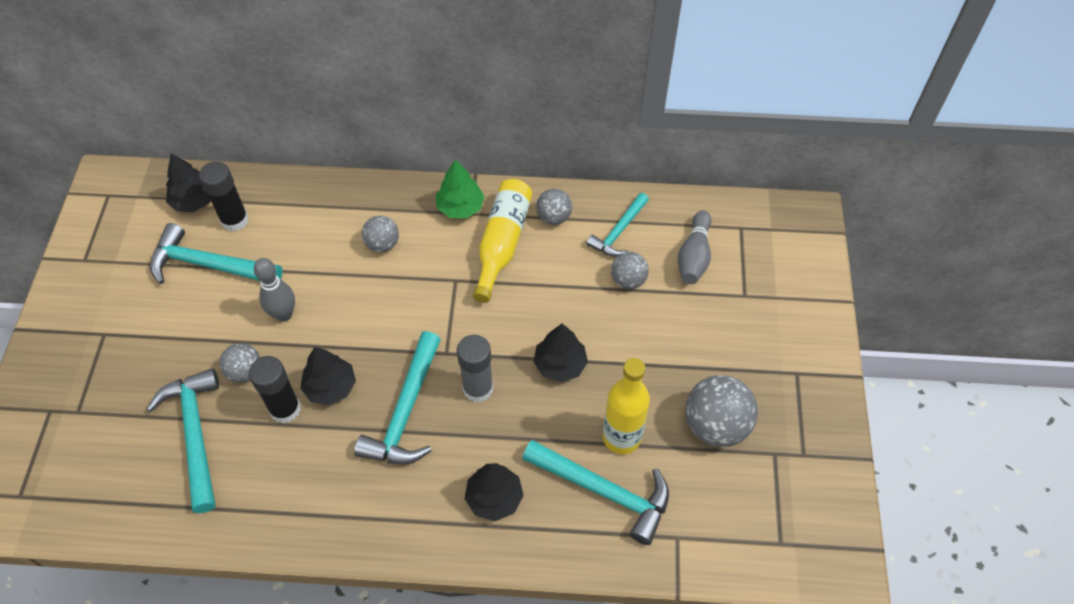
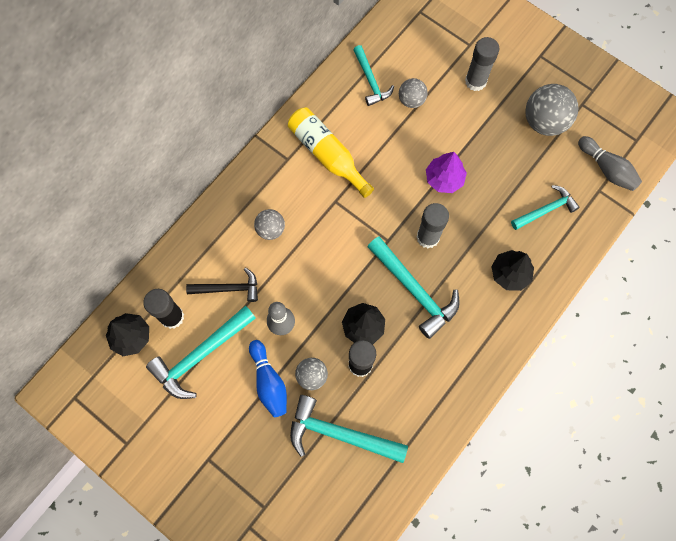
camera: 55 degrees left, 15 degrees up
(215, 338) = (269, 382): none -> blue bowling pin
(294, 246) = (228, 288): none -> black hammer
(460, 207) = (277, 162): green tree -> none
(553, 217) = (330, 111): grey ball -> none
(560, 364) = (444, 179): black tree -> purple tree
(604, 491) = (545, 210): turquoise hammer -> turquoise hammer, size x0.63
(621, 437) = (517, 177): yellow bottle -> none
(694, 256) = (421, 52): grey bowling pin -> grey bowling pin (606, 169)
(704, 327) = (475, 81): none -> grey glue stick

